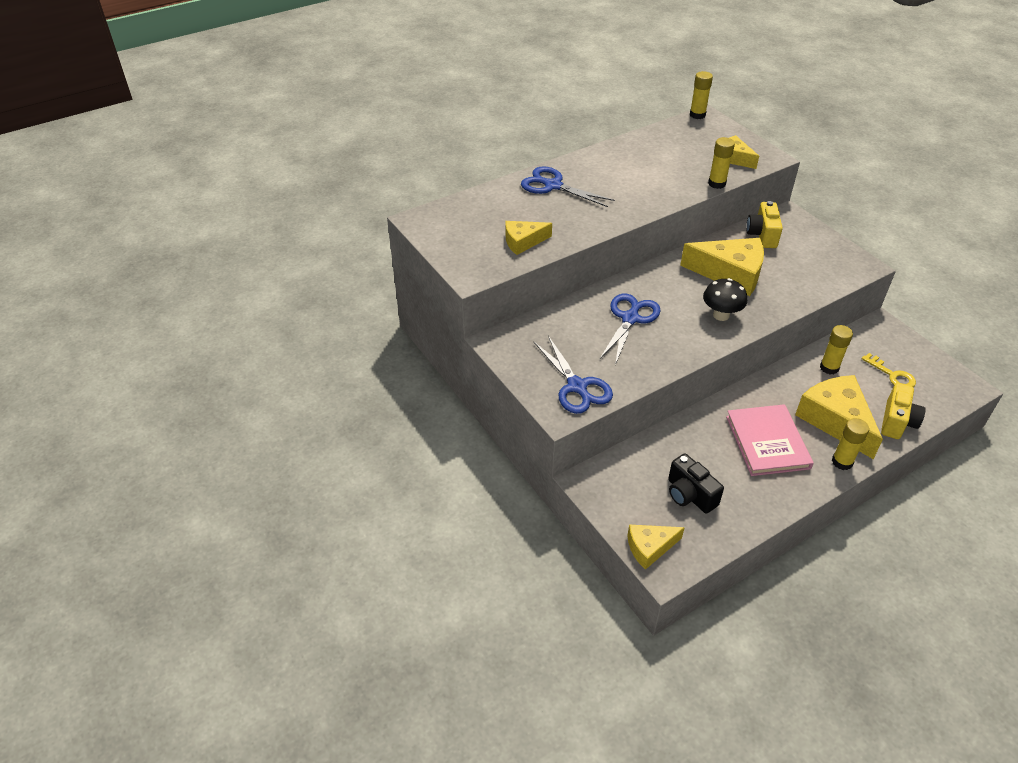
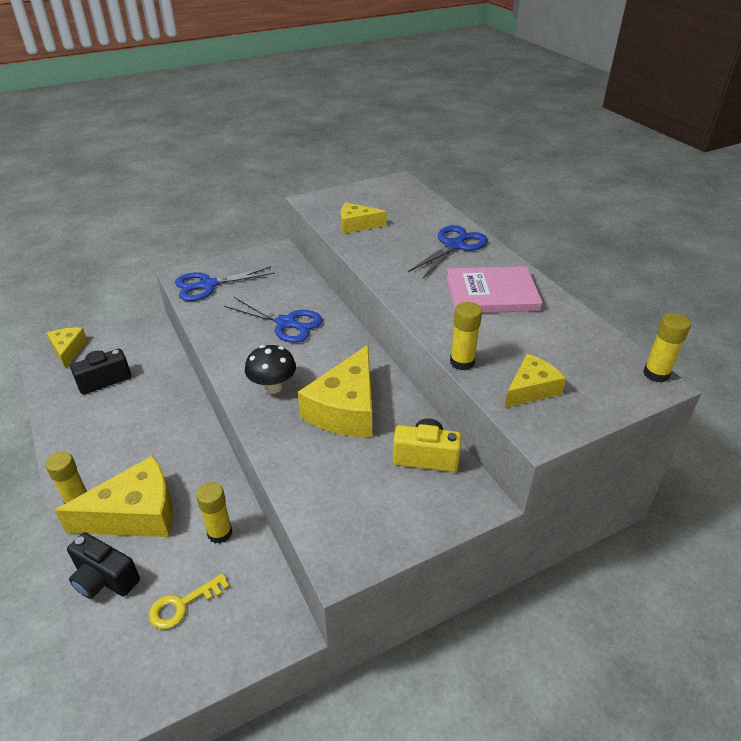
camera: 95 degrees right, 5 degrees down
(523, 242) = (357, 225): yellow cheese -> yellow cheese turned 75 degrees counterclockwise
(767, 442) = (134, 445): pink book -> pink book (491, 293)
(897, 422) = (104, 579): yellow camera -> black camera

